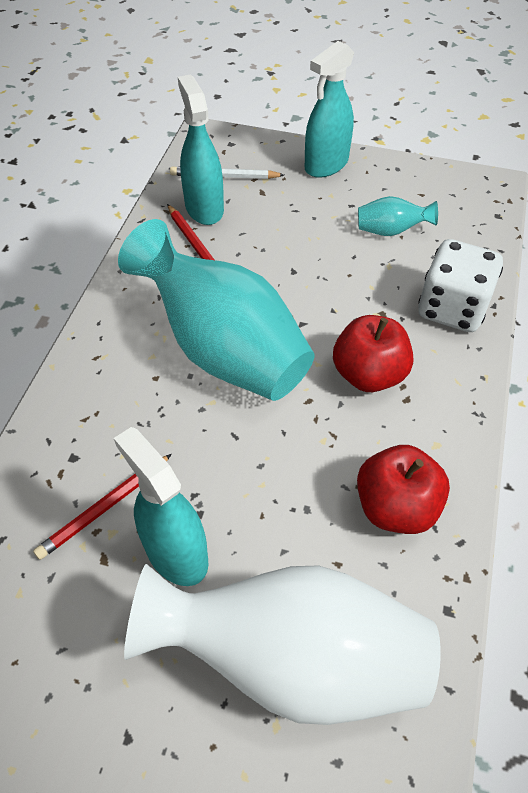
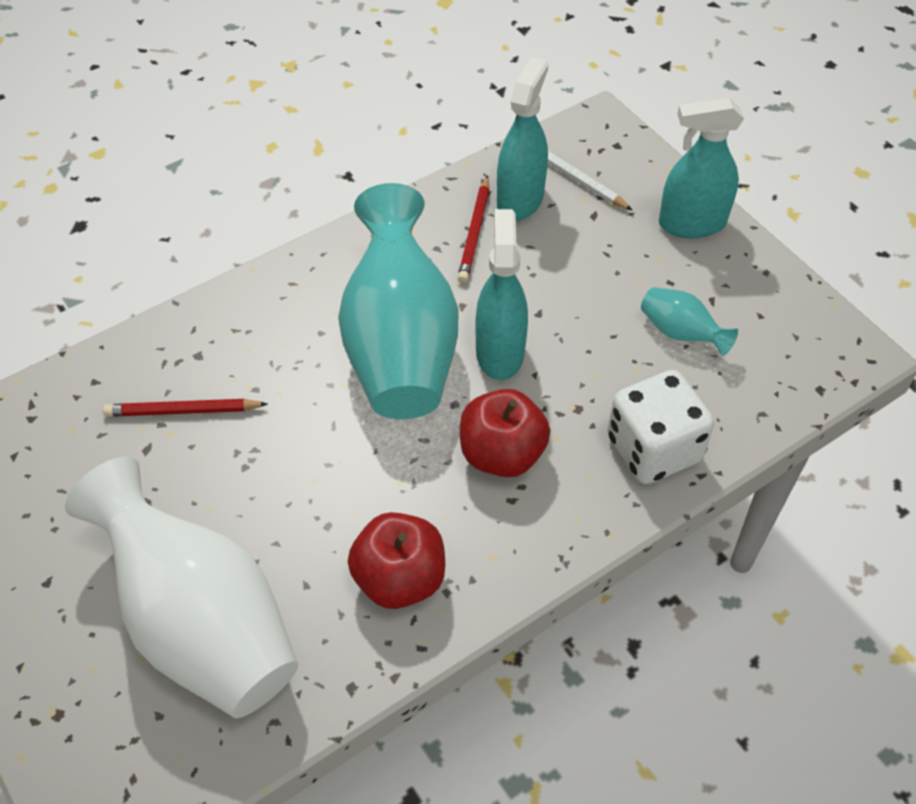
camera: 40 degrees right, 0 degrees up
(176, 553) = (199, 483): turquoise spray bottle -> turquoise spray bottle (500, 352)

